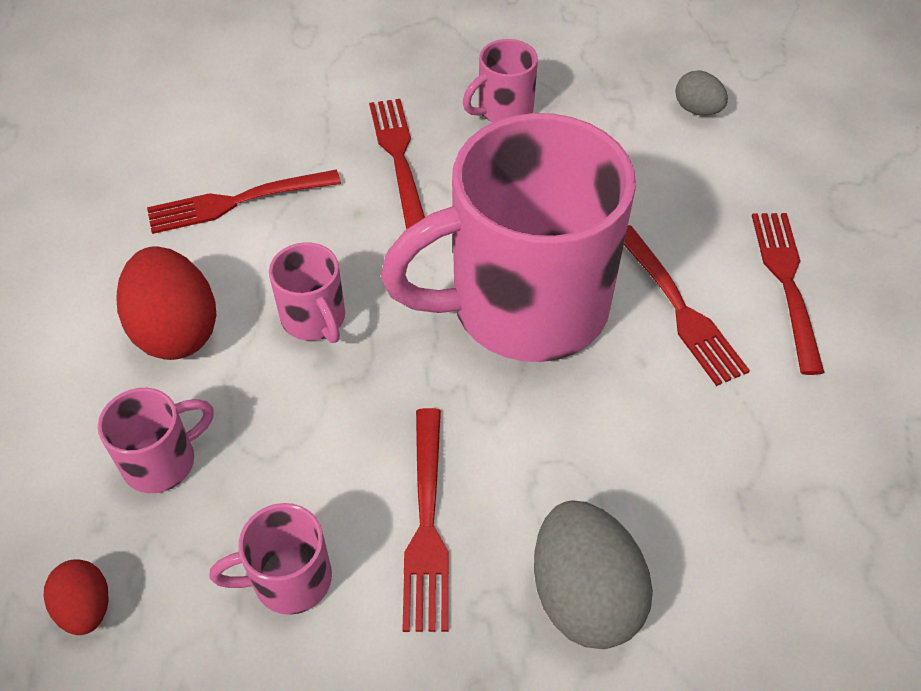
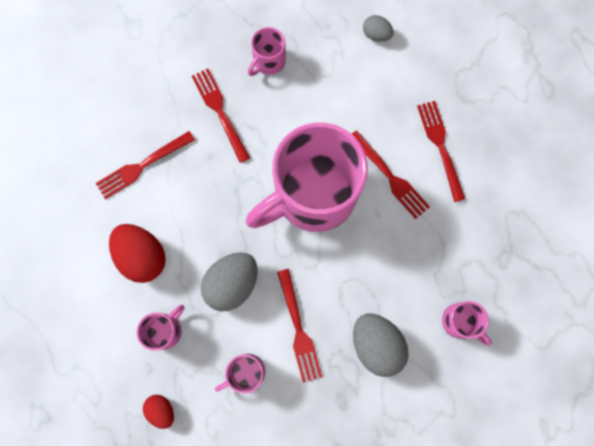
camera: 15 degrees left, 25 degrees up
(314, 319) = (210, 231): pink mug -> pink mug (460, 322)
(322, 412) = (232, 283): none -> grey egg

